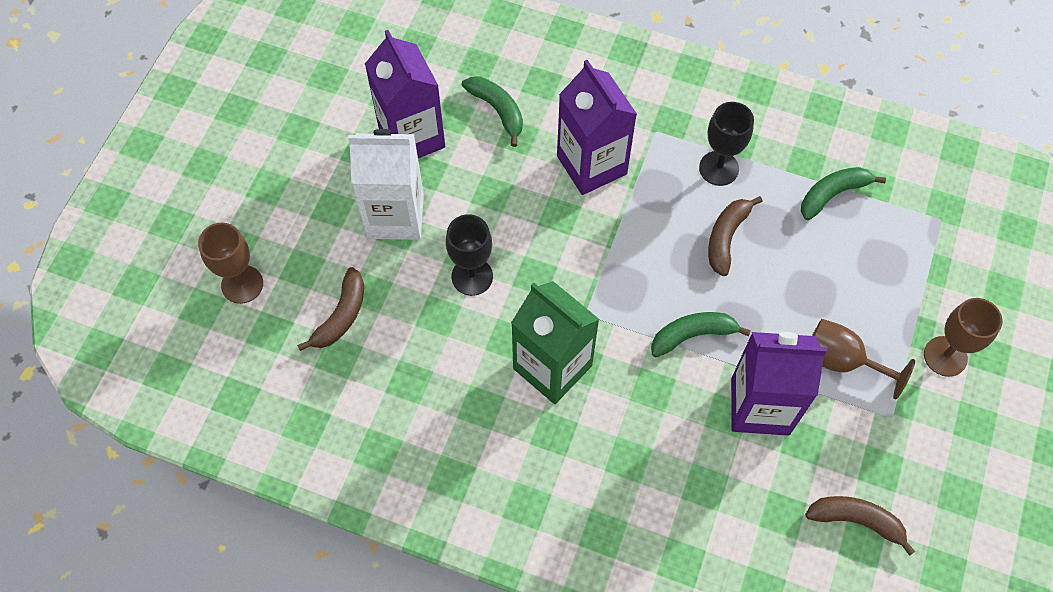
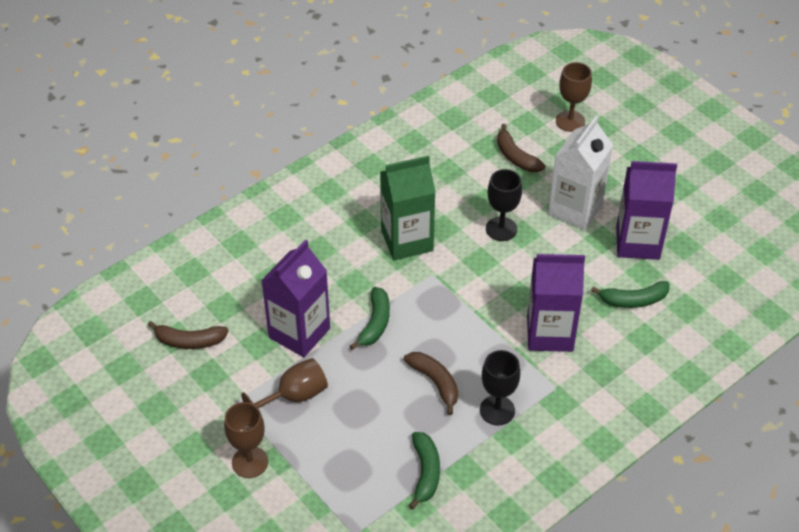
camera: 120 degrees right, 15 degrees down
(856, 521) = (189, 341): brown banana -> brown banana turned 45 degrees clockwise

